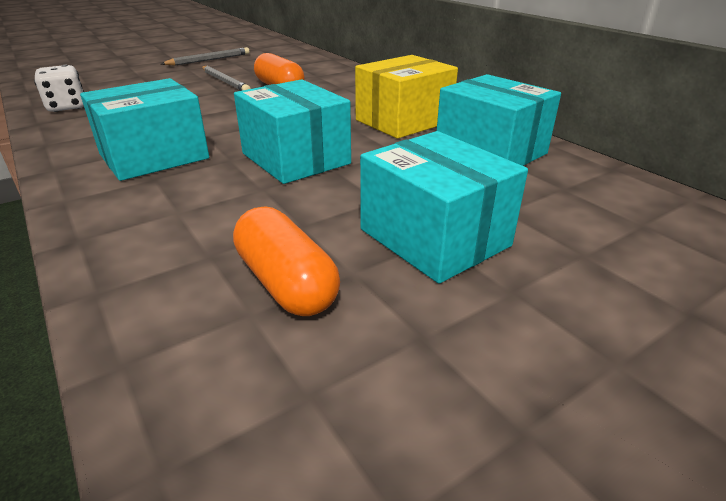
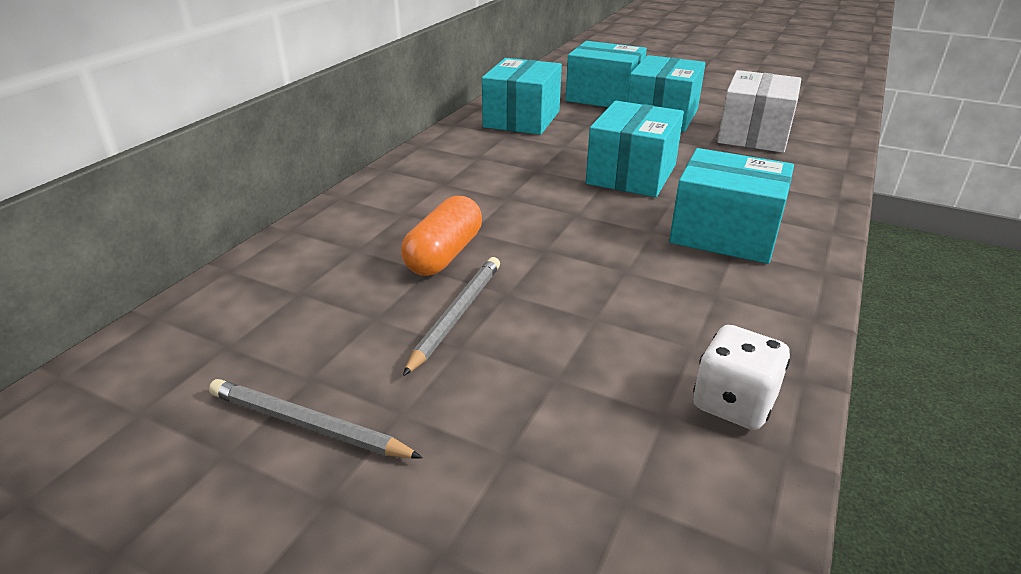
camera: 120 degrees left, 0 degrees up
(286, 283) = (754, 135): orange capsule -> white box
(403, 121) = (491, 156): yellow box -> none
(552, 222) = (603, 97): none -> turquoise box

